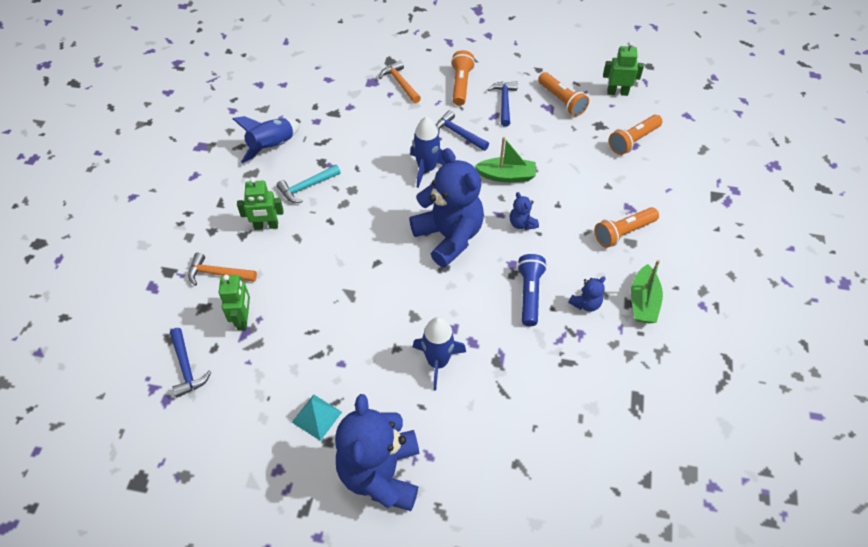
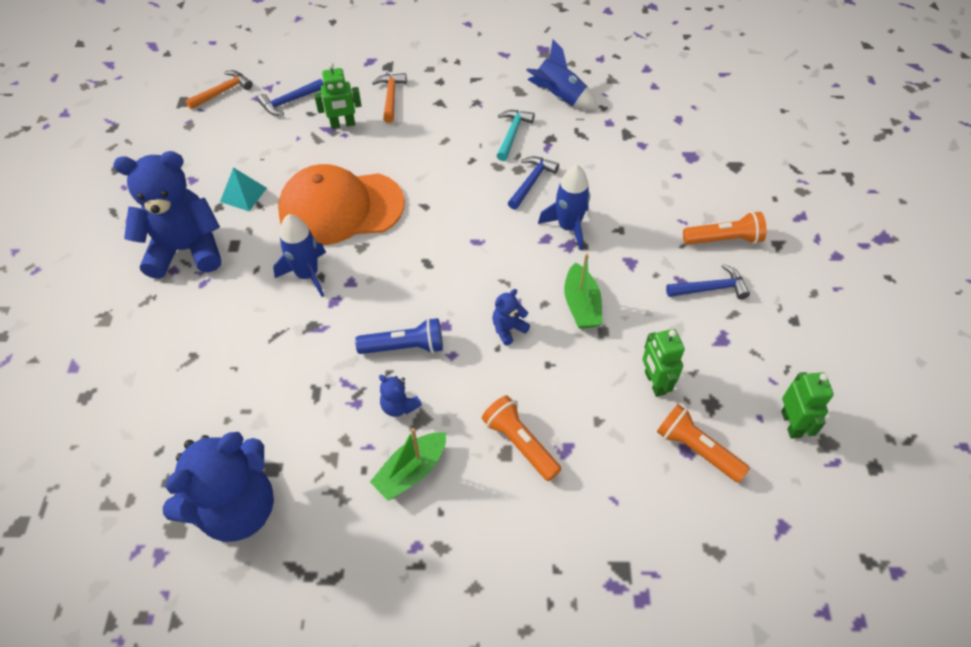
camera: 80 degrees right, 0 degrees up
(266, 226) = (454, 116): green robot -> green robot (654, 383)
(307, 187) = (512, 134): turquoise hammer -> turquoise hammer turned 60 degrees clockwise
(360, 329) = (341, 208): none -> orange cap
(400, 83) = (699, 181): orange hammer -> orange hammer (222, 92)
(449, 236) = (472, 261): blue teddy bear -> blue teddy bear (237, 508)
(458, 134) = (636, 249): blue hammer -> blue hammer (531, 182)
(561, 101) = (742, 353): orange flashlight -> none
(643, 302) = (411, 471): green boat -> green boat turned 45 degrees counterclockwise

